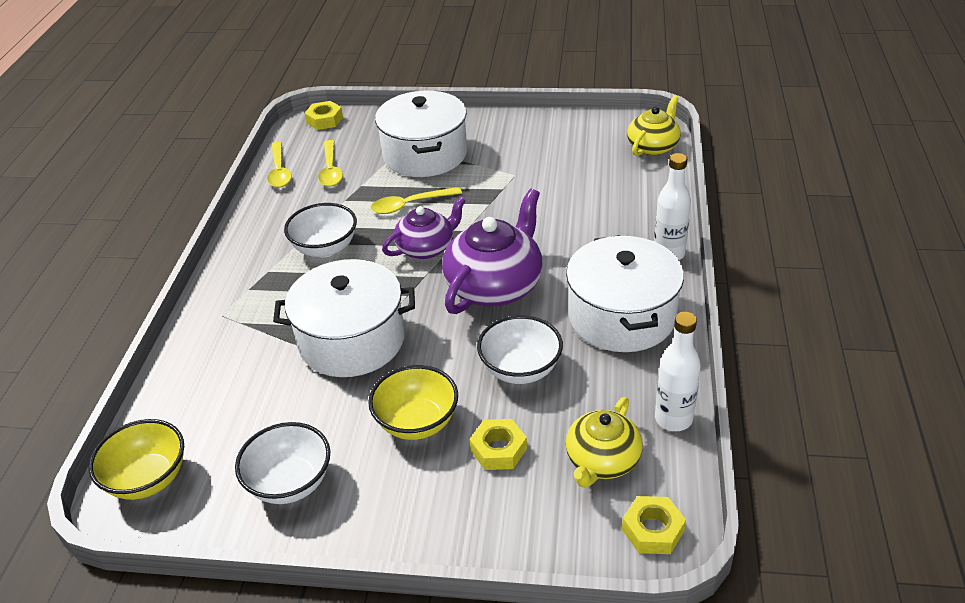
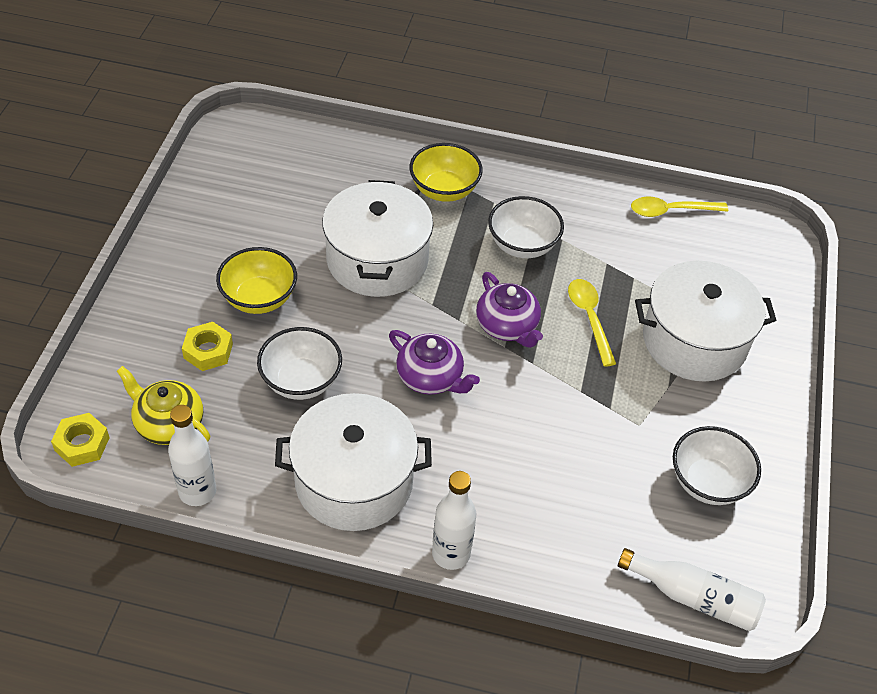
camera: 90 degrees right, 10 degrees up
(148, 479) = (255, 138): yellow bowl -> yellow bowl (444, 190)
(290, 483) = (221, 217): white bowl -> white bowl (708, 482)
(324, 120) = (780, 251): yellow nut -> none
(331, 170) = (669, 253): yellow spoon -> none
(495, 286) = (430, 377): purple teapot -> purple teapot, size x0.63
(653, 146) = (693, 597): yellow teapot -> white bottle

